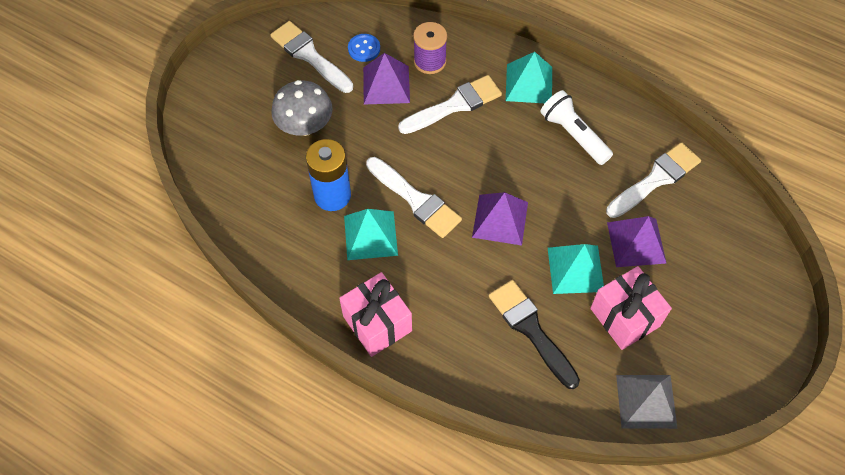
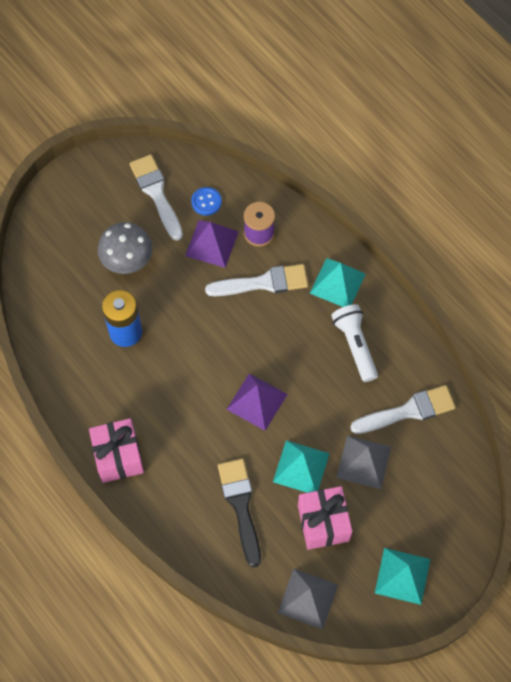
camera: 20 degrees right, 5 degrees up
(370, 235) = (143, 378): turquoise pyramid -> turquoise pyramid (402, 576)
(416, 200) = (193, 359): white brush -> none
(636, 242) = (364, 462): purple pyramid -> grey pyramid

